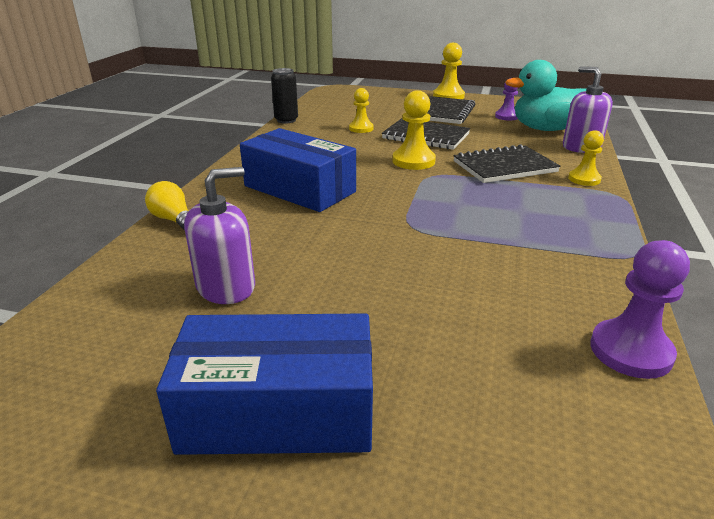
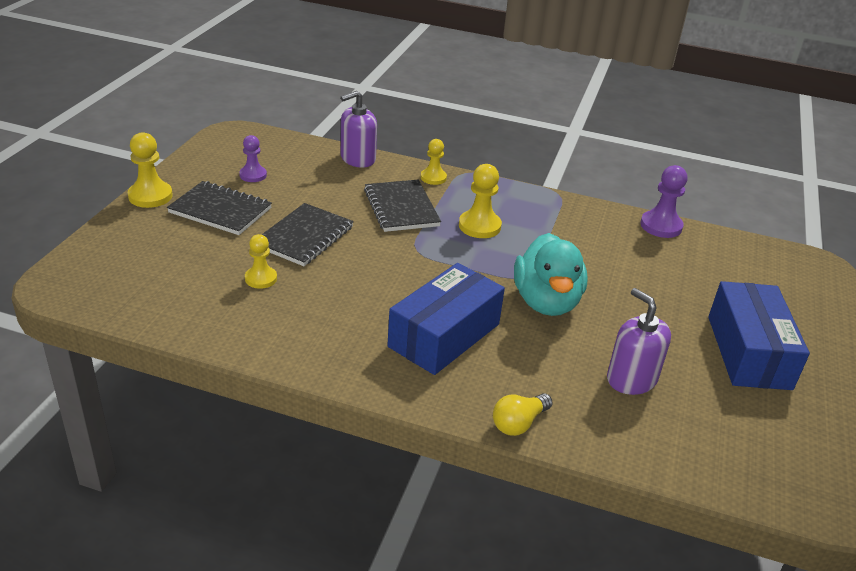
camera: 90 degrees left, 5 degrees up
(286, 120) = (200, 341): black can -> none
(413, 161) = (378, 255): yellow pawn -> yellow pawn (479, 226)
(545, 129) = (303, 163): turquoise duck -> turquoise duck (546, 302)

